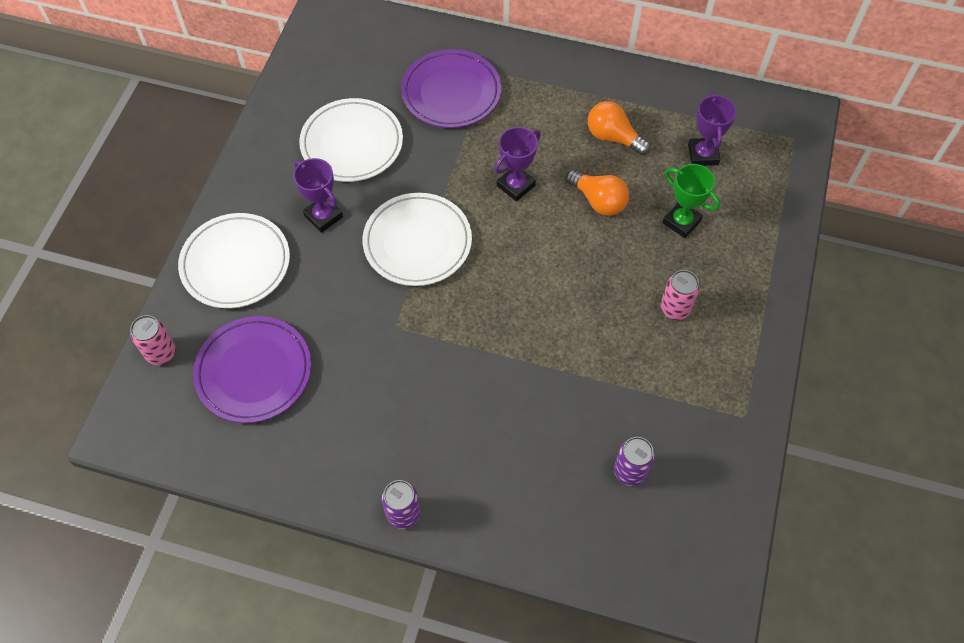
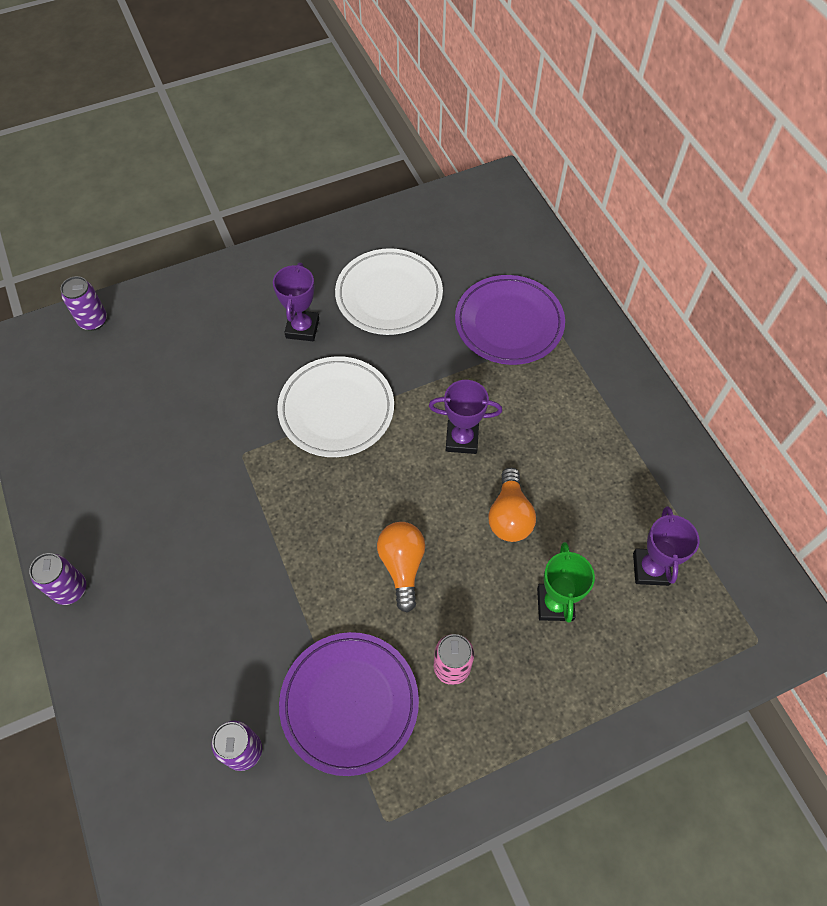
camera: 50 degrees right, 0 degrees up
(161, 353) = (93, 321): pink can -> purple can
(236, 263) = (209, 306): white plate -> none
(254, 372) = (123, 389): purple plate -> purple plate (349, 703)
(613, 137) = (591, 478): orange light bulb -> orange light bulb (402, 566)
(703, 154) = (650, 569): purple trophy -> purple trophy turned 45 degrees counterclockwise

